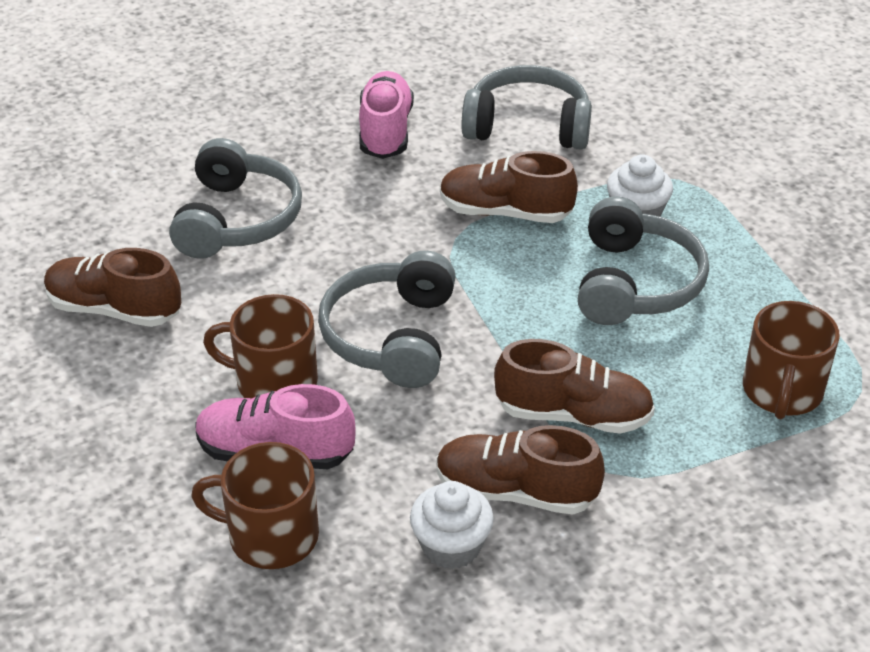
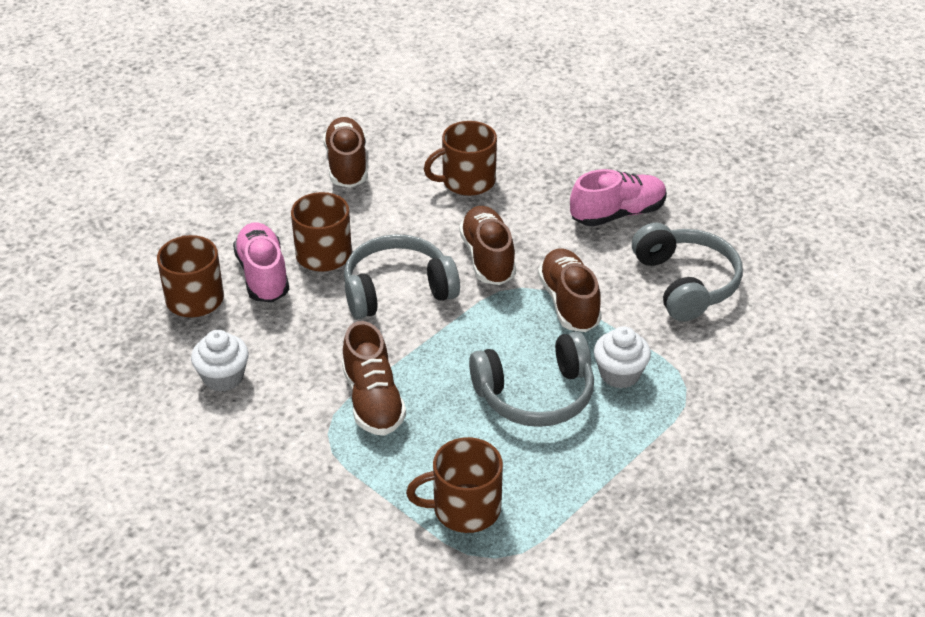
camera: 65 degrees right, 0 degrees up
(236, 219) = (467, 181): grey headphones -> brown mug
(515, 492) = (285, 393): brown shoe -> brown shoe (487, 258)

